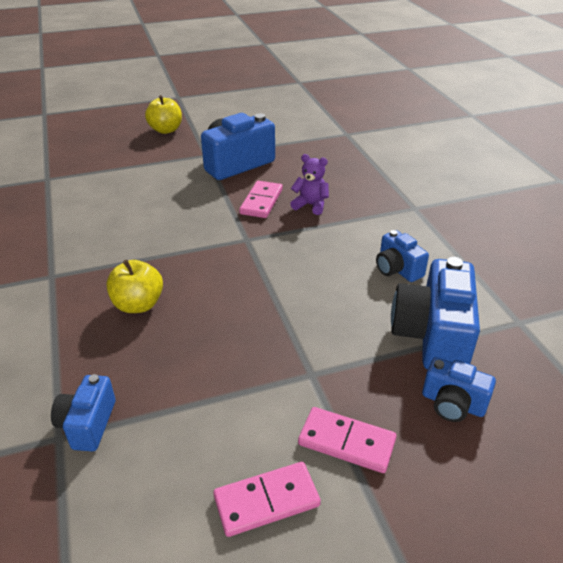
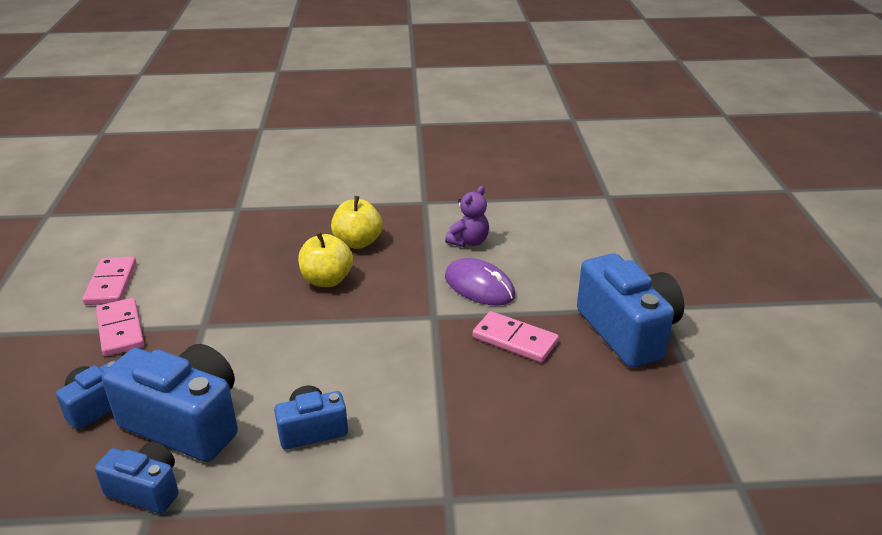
camera: 105 degrees right, 5 degrees down
(88, 424) = (239, 218): blue camera -> blue camera (146, 489)
(166, 130) = (742, 279): yellow apple -> yellow apple (327, 280)
(199, 224) = (479, 286): none -> purple mouse
(310, 205) = (492, 383): purple teddy bear -> purple teddy bear (469, 242)
(346, 442) = (120, 330): pink domino -> pink domino turned 60 degrees counterclockwise

